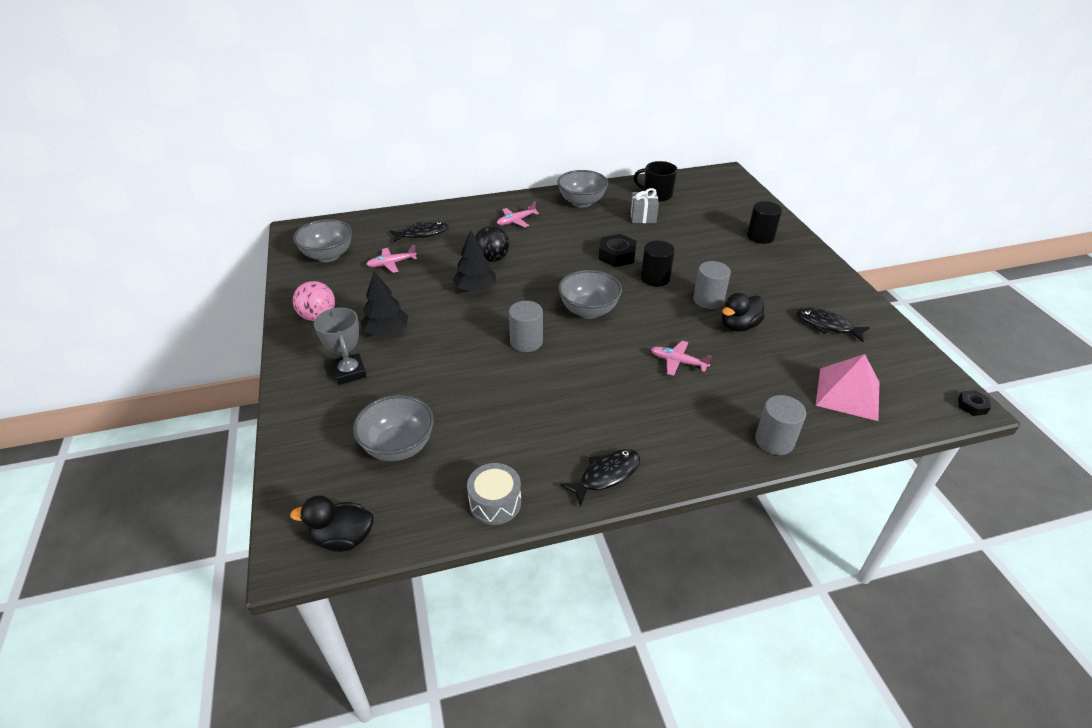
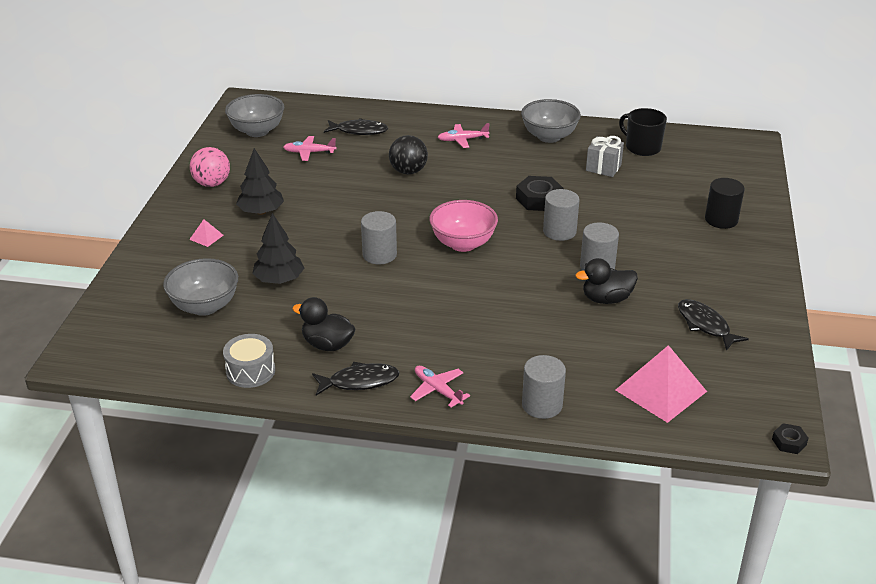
camera: 25 degrees right, 5 degrees down
(343, 538) = (118, 357): black duck -> black duck (327, 344)
(349, 372) = (206, 237): grey trophy -> pink pyramid
(475, 288) = (370, 195): black tree -> black tree (279, 280)
(588, 311) = (463, 244): grey bowl -> pink bowl
(655, 278) = (559, 231): black cylinder -> grey cylinder
(678, 362) = (511, 313): pink plane -> pink plane (438, 390)

